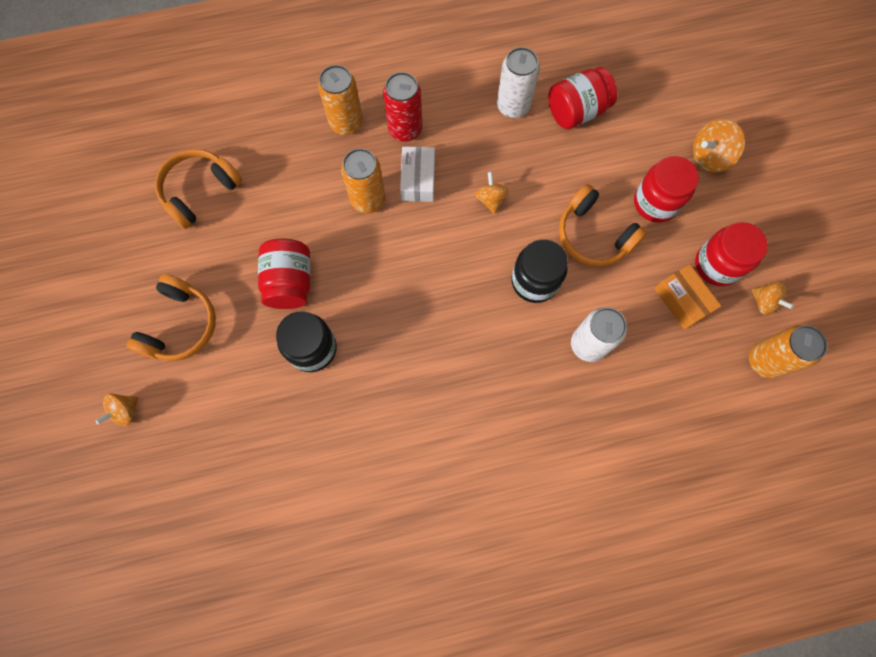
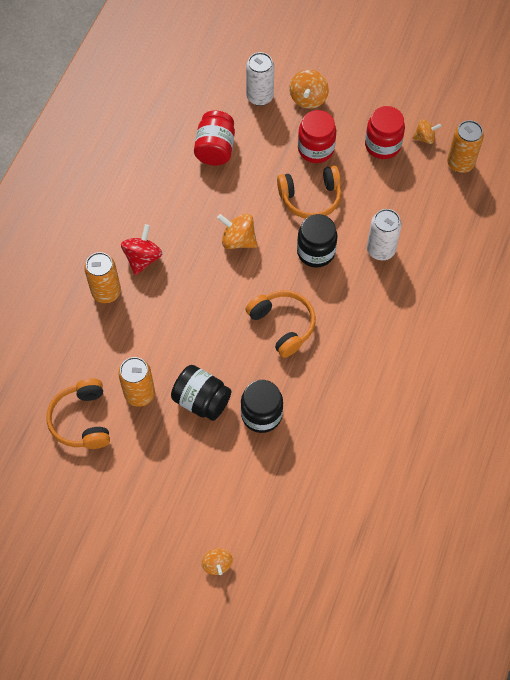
camera: 55 degrees left, 10 degrees down
(180, 325) = (179, 492): orange headphones -> orange headphones (283, 325)
(290, 282) = (201, 400): red jar -> black jar
(368, 200) = (178, 314): orange can -> orange can (139, 394)
(405, 129) = (143, 258): red can -> red spinning top
(418, 180) = (188, 274): white box -> none
(491, 199) = (238, 240): orange spinning top -> orange spinning top, size x1.52
(513, 106) = (180, 183): white can -> white can (260, 97)
(682, 300) = (391, 179): orange box -> none

